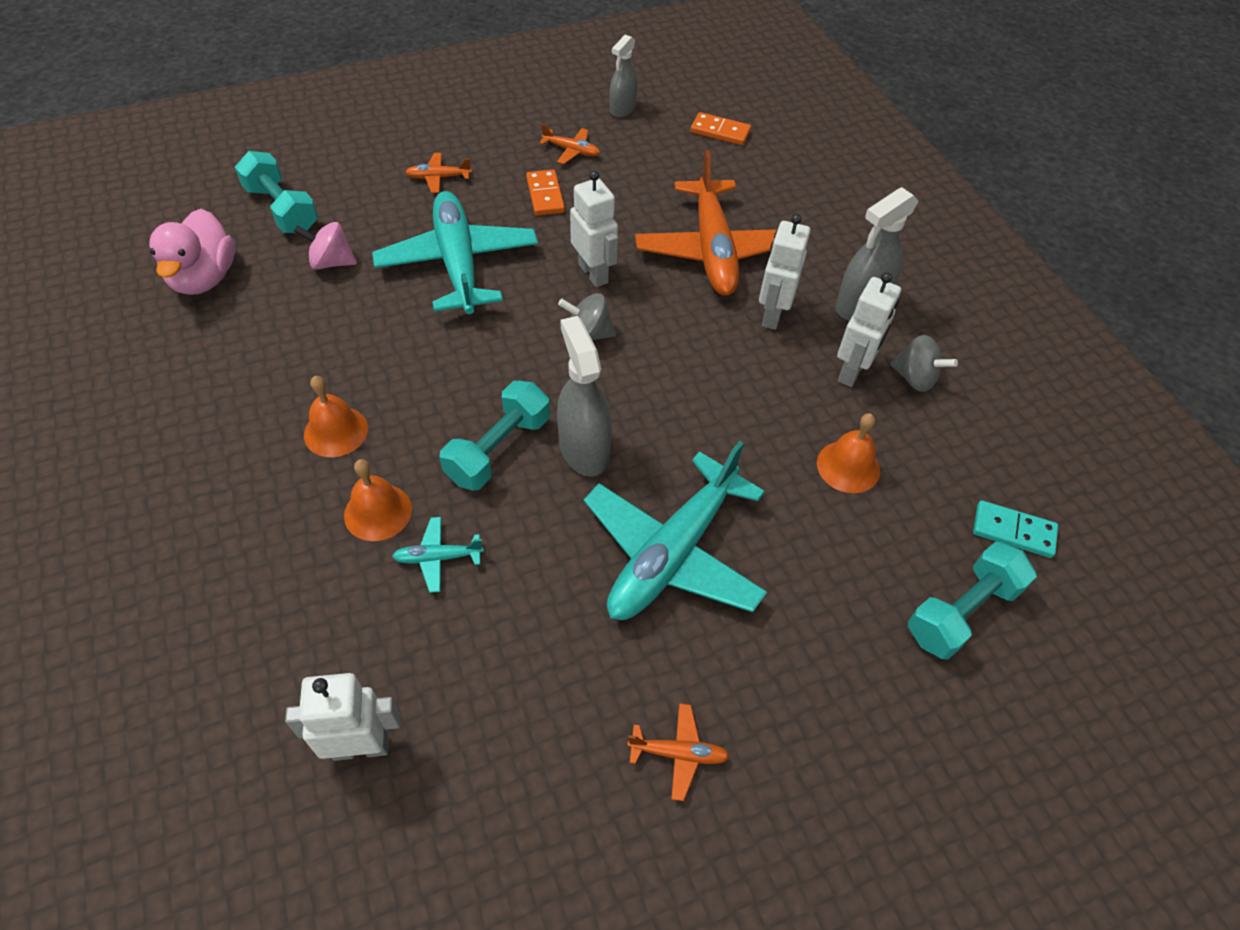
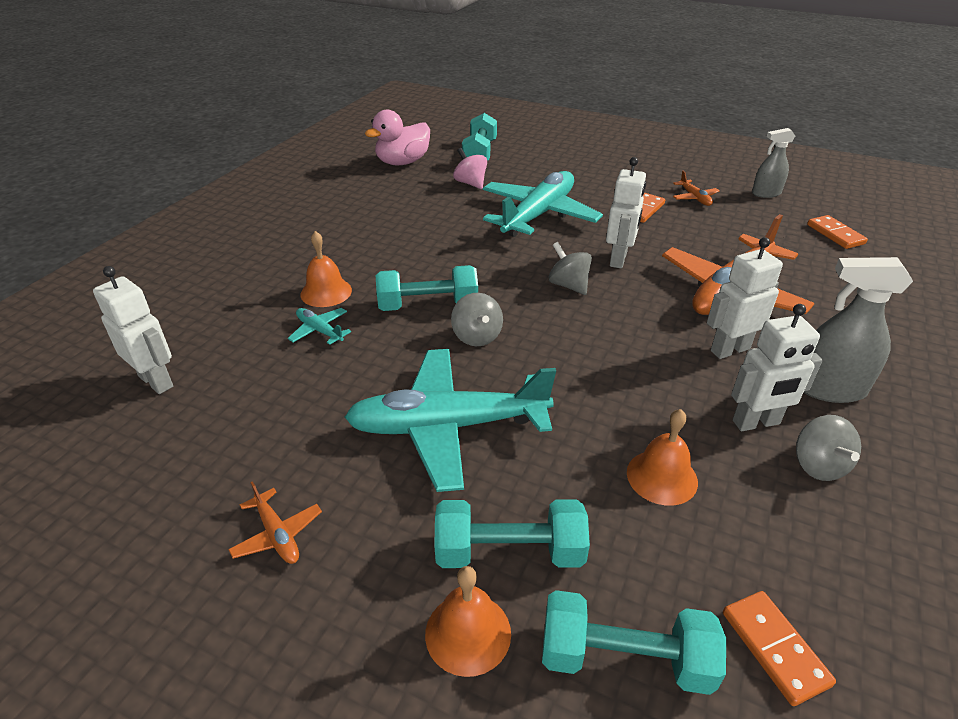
camera: 50 degrees right, 15 degrees down
(336, 431) = (362, 248): orange bell -> orange bell (468, 633)
(438, 178) = (585, 175): orange plane -> none
(583, 449) = (477, 336): grey spray bottle -> grey spinning top
(832, 609) = (509, 552): none -> turquoise dumbbell
(1013, 531) = (774, 648): turquoise domino -> orange domino

